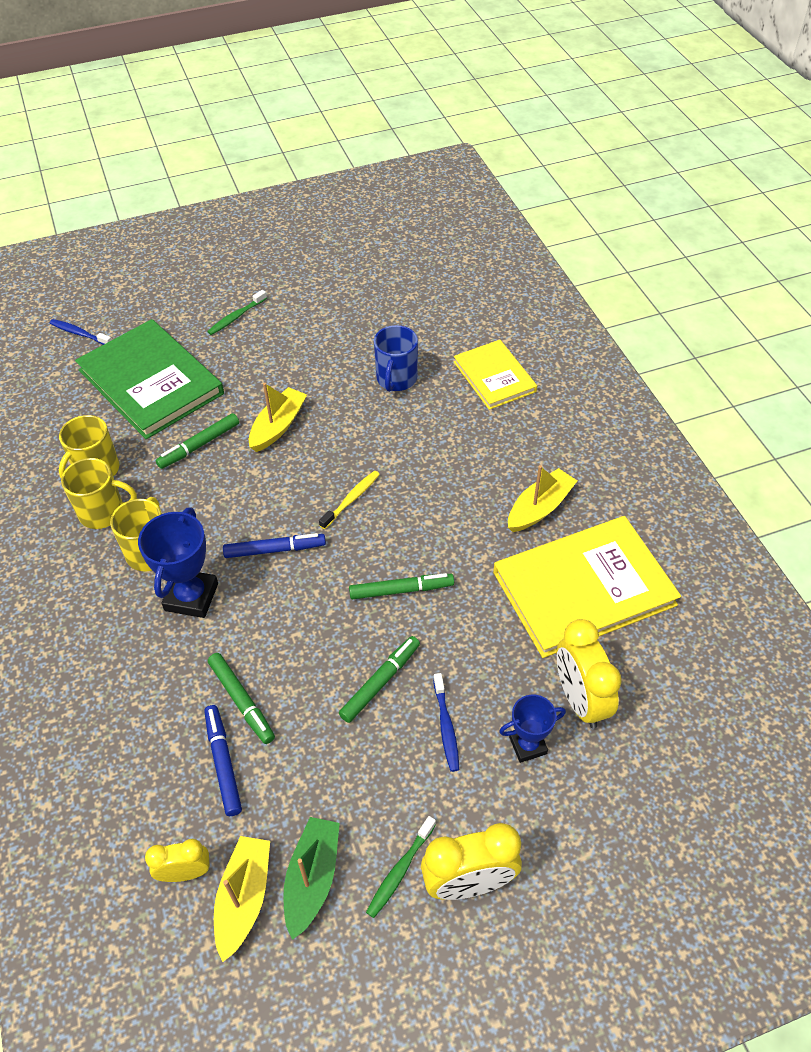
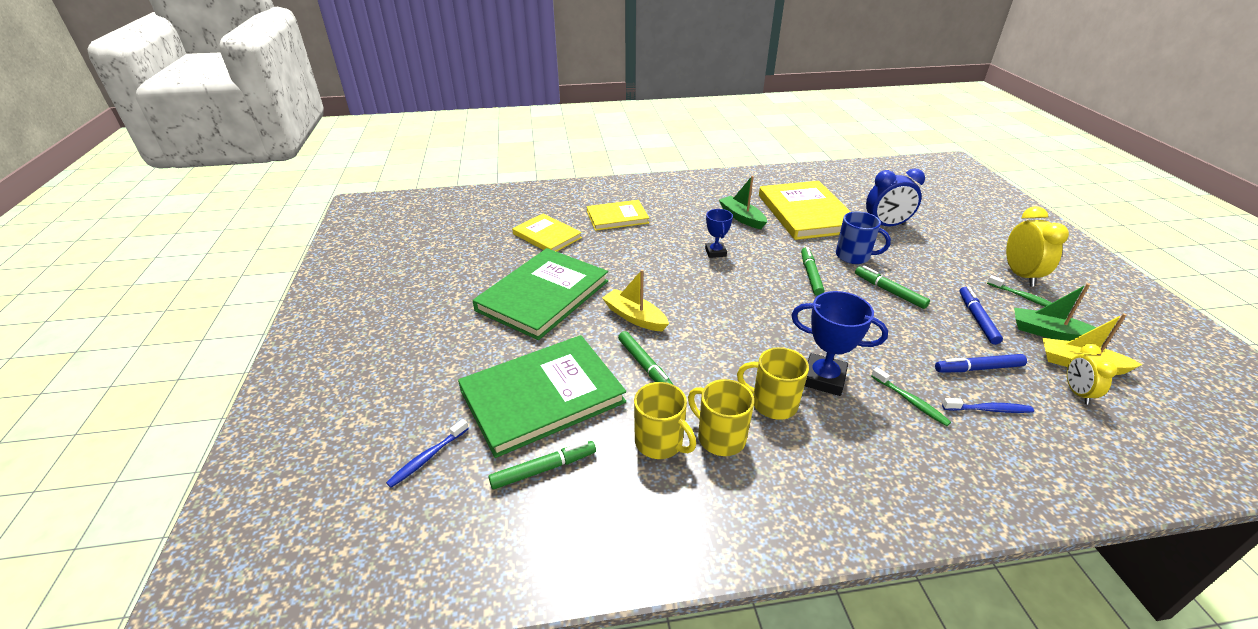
camera: 80 degrees left, 15 degrees down
(103, 512) = (720, 437): yellow mug -> yellow mug turned 60 degrees counterclockwise
(236, 317) = (476, 332): green toothbrush -> green toothbrush (910, 401)
(242, 701) = (921, 356): green marker -> green marker (544, 469)
(275, 550) = (773, 329): blue marker -> blue marker (977, 319)
(304, 348) = (543, 295): none -> green book
(351, 499) = (724, 288): yellow toothbrush -> none
(396, 379) = (602, 255): blue mug -> blue mug (853, 256)
(427, 324) = (547, 236): none -> yellow book
(446, 726) = (917, 270): blue toothbrush -> blue toothbrush (988, 409)
(528, 745) = (921, 245): blue trophy -> blue trophy (715, 252)
(539, 508) = (741, 218): yellow boat -> green boat
(580, 700) = (886, 225): yellow clock -> blue clock

